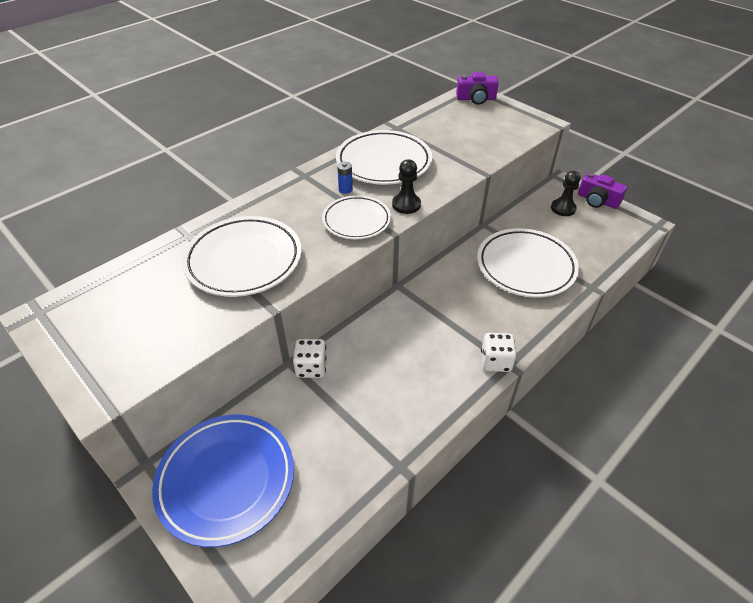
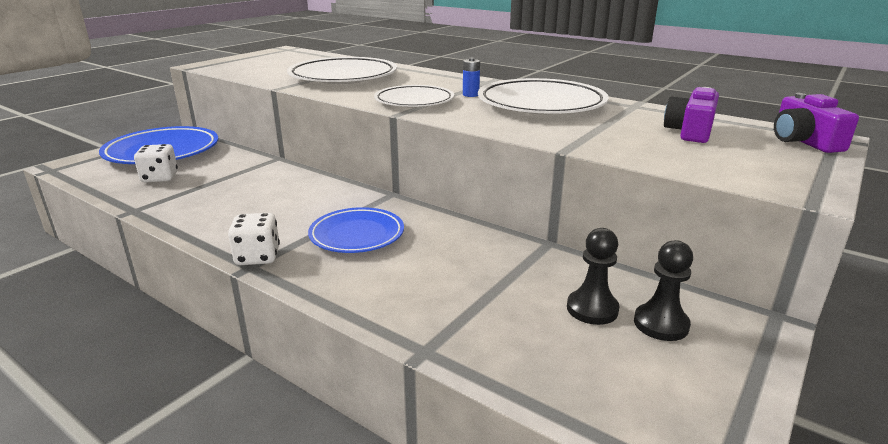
camera: 80 degrees right, 20 degrees down
(311, 367) = (270, 166): white dice -> white dice (160, 178)
(406, 205) = (455, 116): black pawn -> black pawn (592, 309)
(466, 308) = (357, 235): none -> blue plate
(525, 266) = (459, 280): white plate -> none
(597, 200) = (738, 377): purple camera -> purple camera (690, 131)

